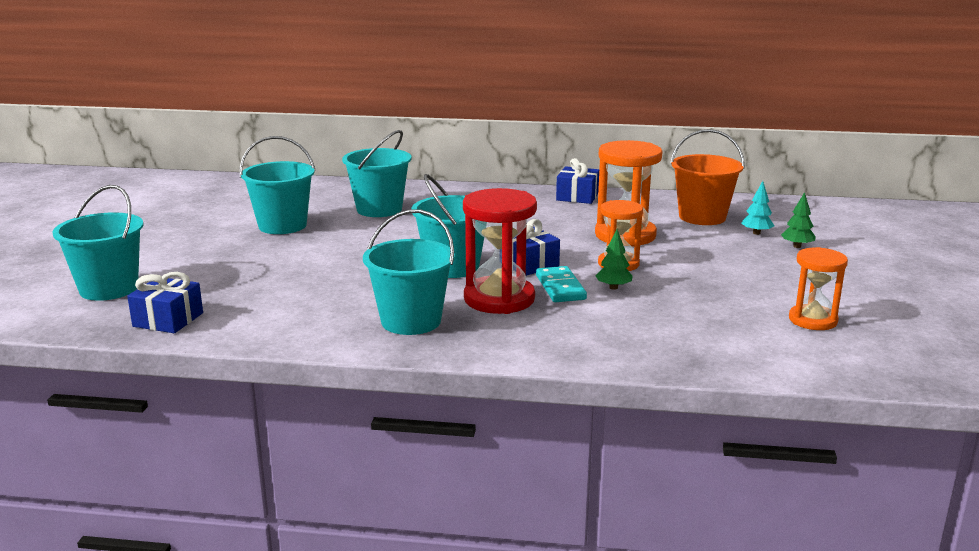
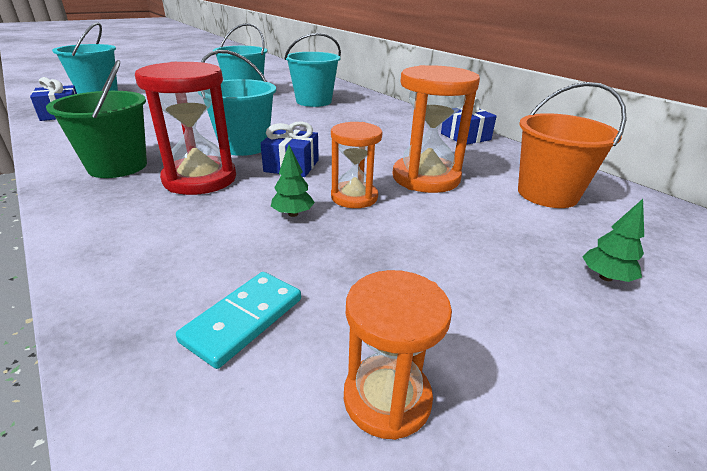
camera: 45 degrees right, 10 degrees up
(411, 321) = (117, 166): turquoise bucket -> green bucket
(560, 287) = (258, 192): turquoise domino -> turquoise domino (243, 320)
(756, 233) = (579, 236): turquoise tree -> none

